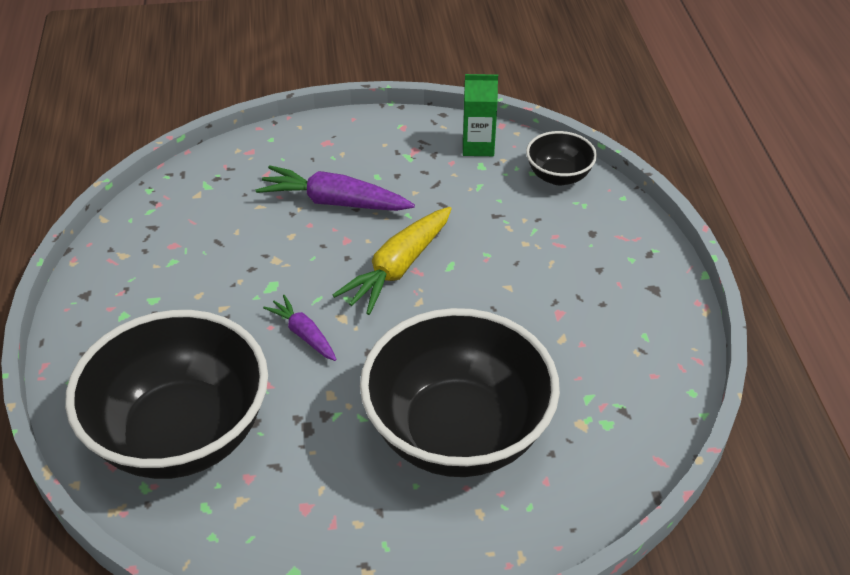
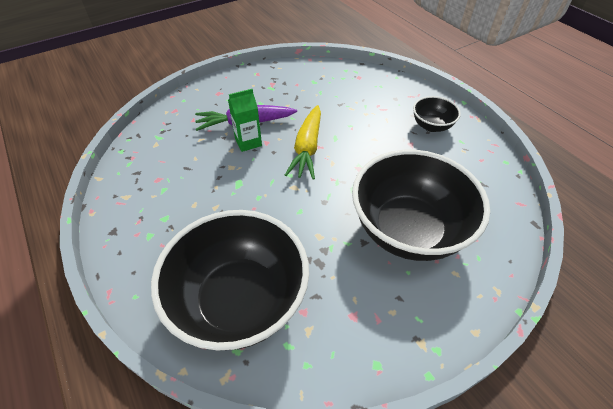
camera: 25 degrees left, 5 degrees up
(304, 334) = (278, 205): purple carrot -> none
(478, 146) = (305, 72): green carton -> green carton (248, 142)
(558, 176) = (357, 76): black bowl -> black bowl (431, 126)

